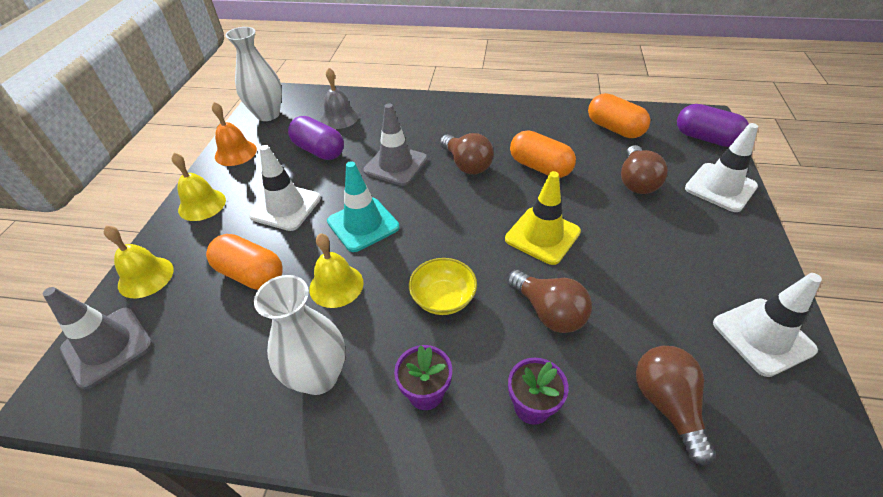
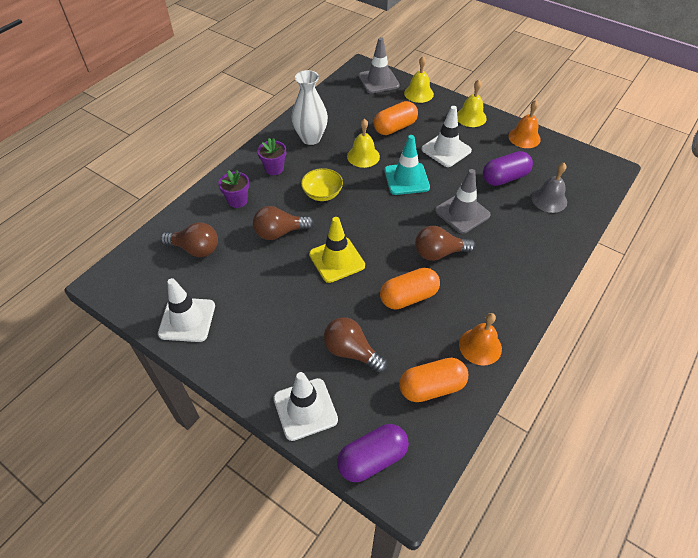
camera: 115 degrees right, 5 degrees up
(268, 114) = (574, 161): white vase -> none
(550, 116) = (480, 346): none -> orange bell

